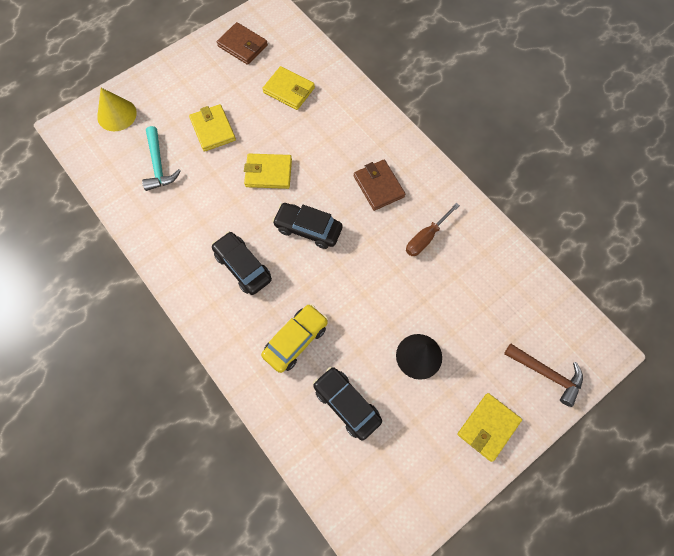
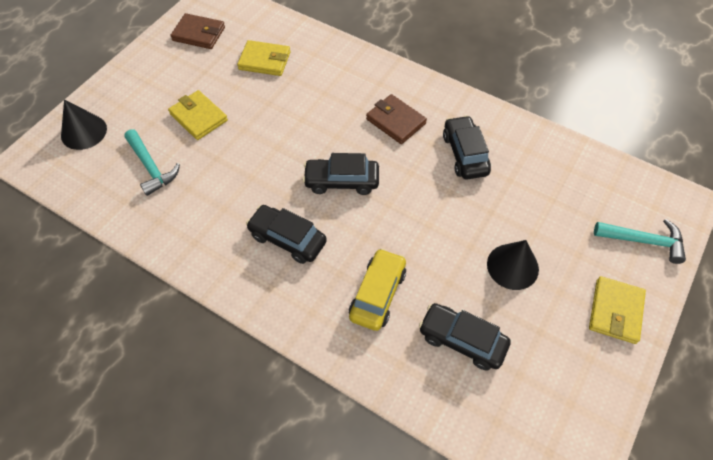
camera: 20 degrees left, 10 degrees down
(117, 114) = (84, 132): yellow cone -> black cone
(268, 173) = (276, 141): yellow wallet -> none
(425, 238) = (464, 154): brown screwdriver -> black car
(547, 374) = (643, 241): brown hammer -> turquoise hammer

